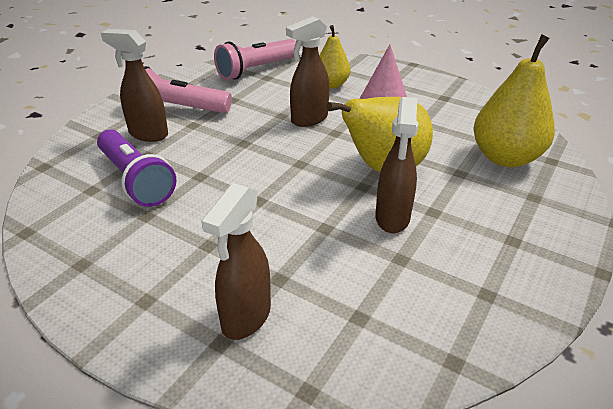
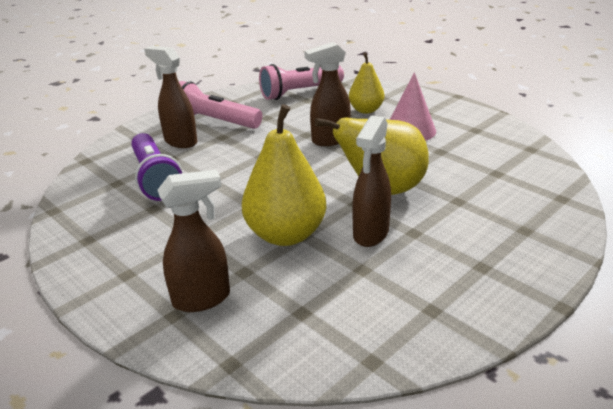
camera: 15 degrees right, 5 degrees down
(245, 318) = (202, 299): brown spray bottle -> brown spray bottle turned 150 degrees counterclockwise
(505, 158) = (512, 191): yellow pear -> yellow pear (286, 234)

